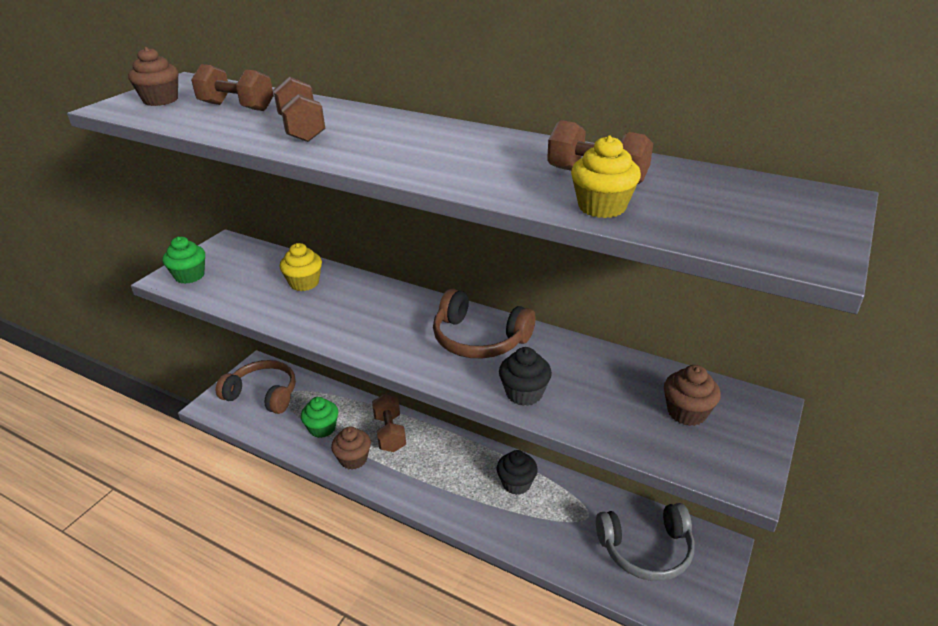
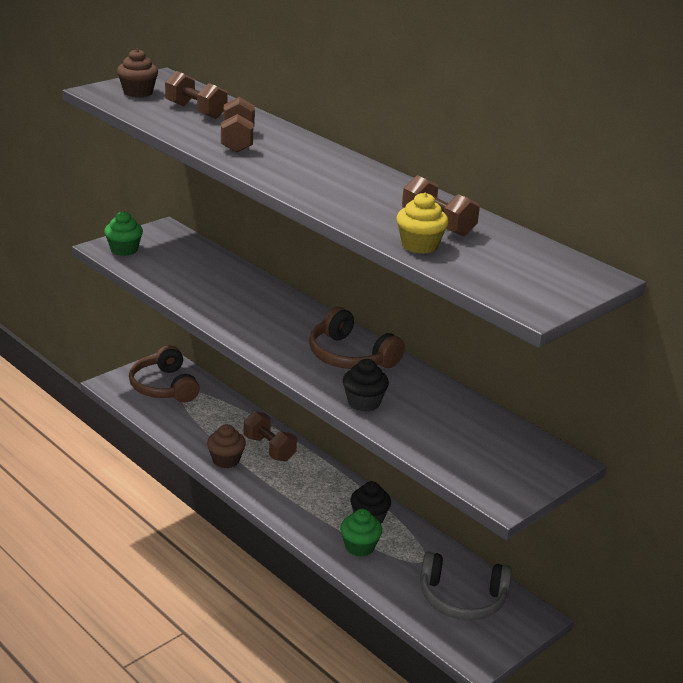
camera: 15 degrees right, 5 degrees down
(263, 394) = (163, 386): brown headphones -> brown headphones turned 150 degrees counterclockwise
(304, 283) = (221, 278): yellow cupcake -> none
(322, 428) = (207, 428): green cupcake -> green cupcake (359, 547)
(390, 433) = (269, 448): brown dumbbell -> brown dumbbell turned 45 degrees counterclockwise
(686, 412) = (492, 448): brown cupcake -> none

